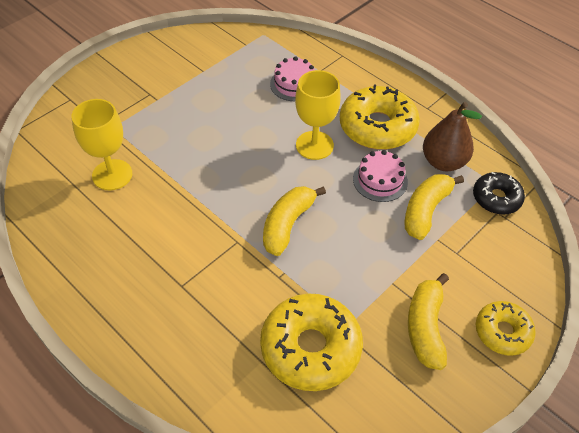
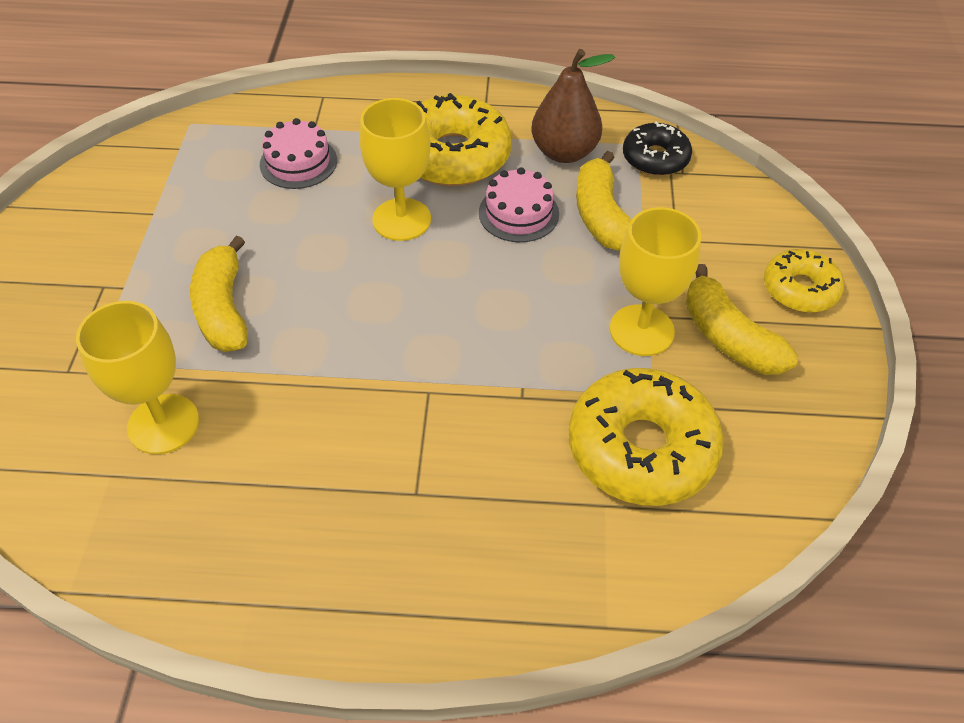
camera: 40 degrees left, 0 degrees up
(287, 225) = (468, 330): yellow banana -> yellow banana (223, 309)
(379, 288) = (641, 330): none -> yellow goblet

